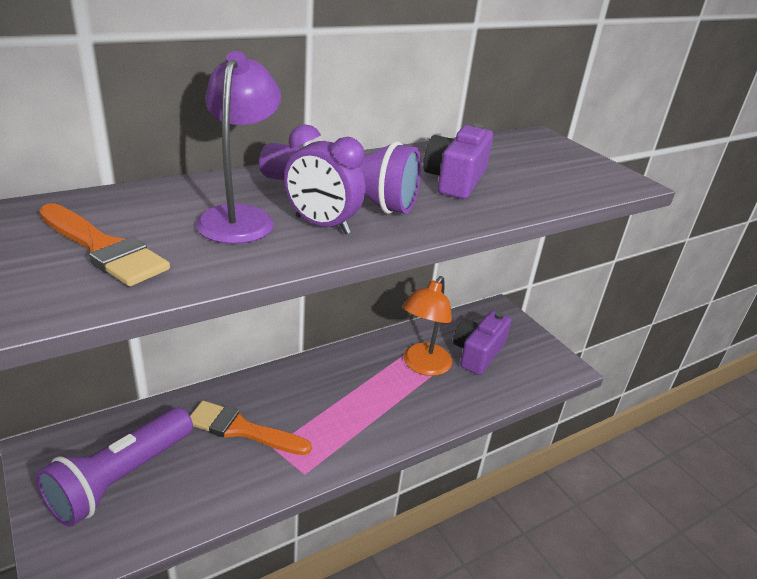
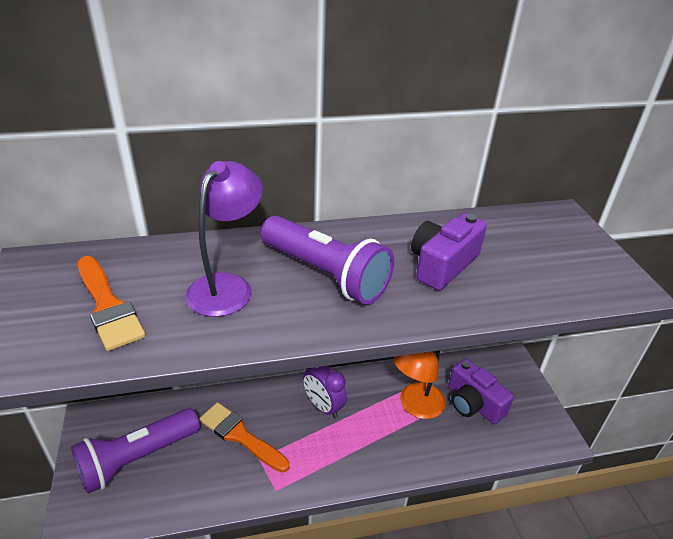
camera: 20 degrees right, 5 degrees up
(322, 225) = (291, 305): purple clock -> purple clock (323, 406)
(478, 353) = (473, 403): purple camera -> purple camera turned 90 degrees counterclockwise

